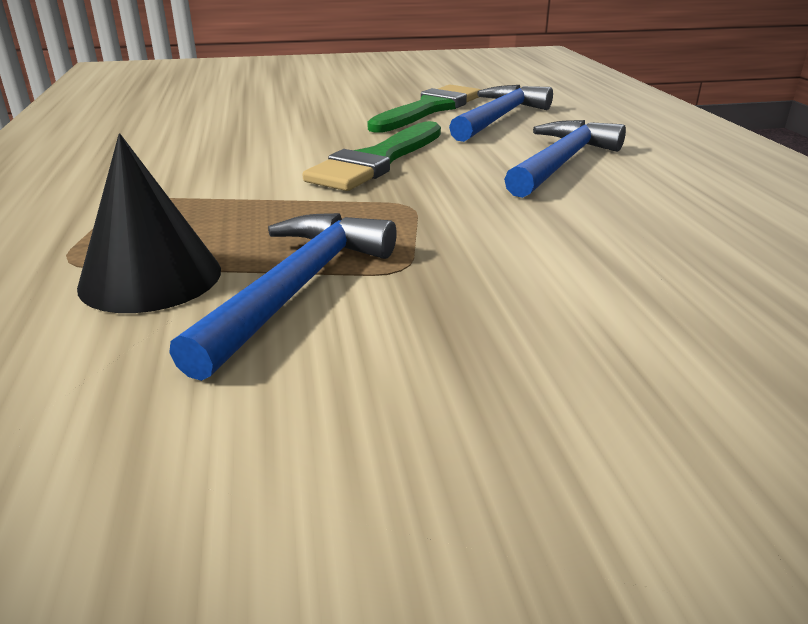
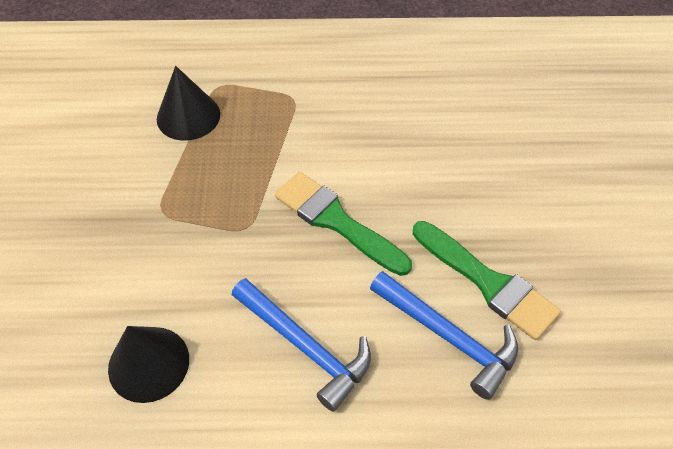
camera: 100 degrees right, 25 degrees up
(296, 289) = (156, 168): blue hammer -> none
(674, 236) = (148, 363): none -> black cone

